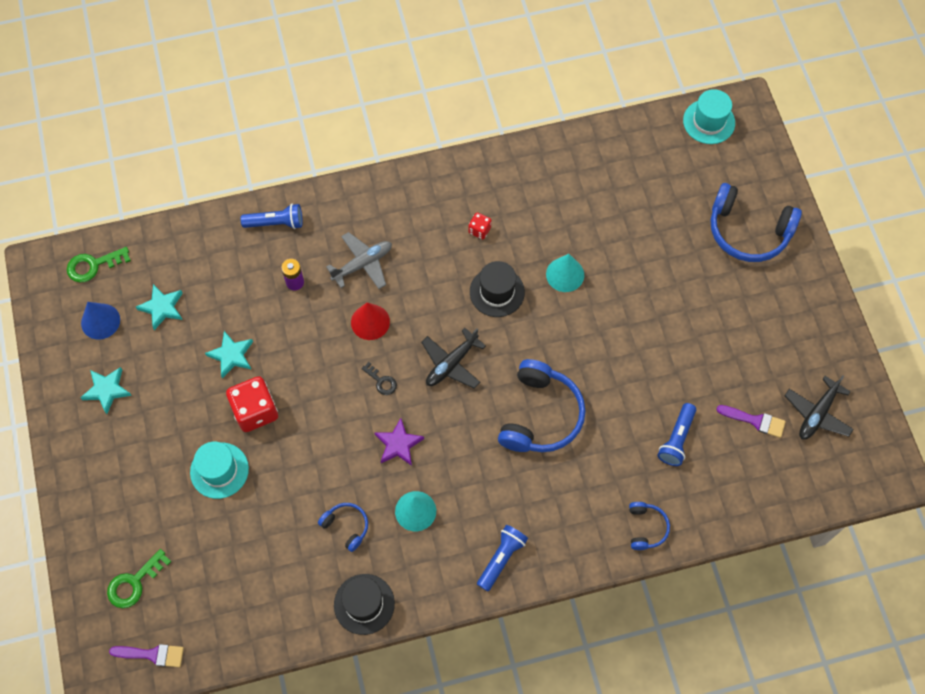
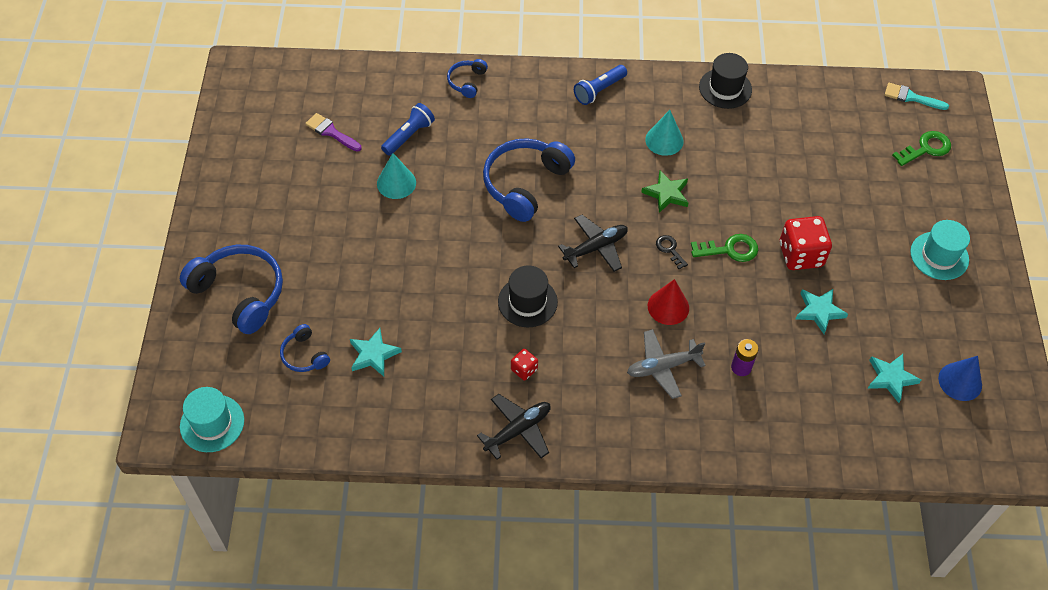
camera: 165 degrees left, 10 degrees down
(93, 265) = (969, 445): green key -> green key (729, 249)
(107, 390) = (952, 311): turquoise star -> turquoise star (373, 354)
(152, 654) = (911, 97): purple brush -> turquoise brush
(219, 470) = (841, 214): turquoise hat -> turquoise hat (939, 256)
(276, 223) = (752, 439): blue flashlight -> none
(346, 526) = (729, 144): blue headphones -> blue headphones (304, 355)
(398, 444) = (666, 194): purple star -> green star
(565, 274) = (450, 300): turquoise cone -> turquoise cone (396, 183)
(817, 413) = (272, 124): black plane -> black plane (518, 430)

